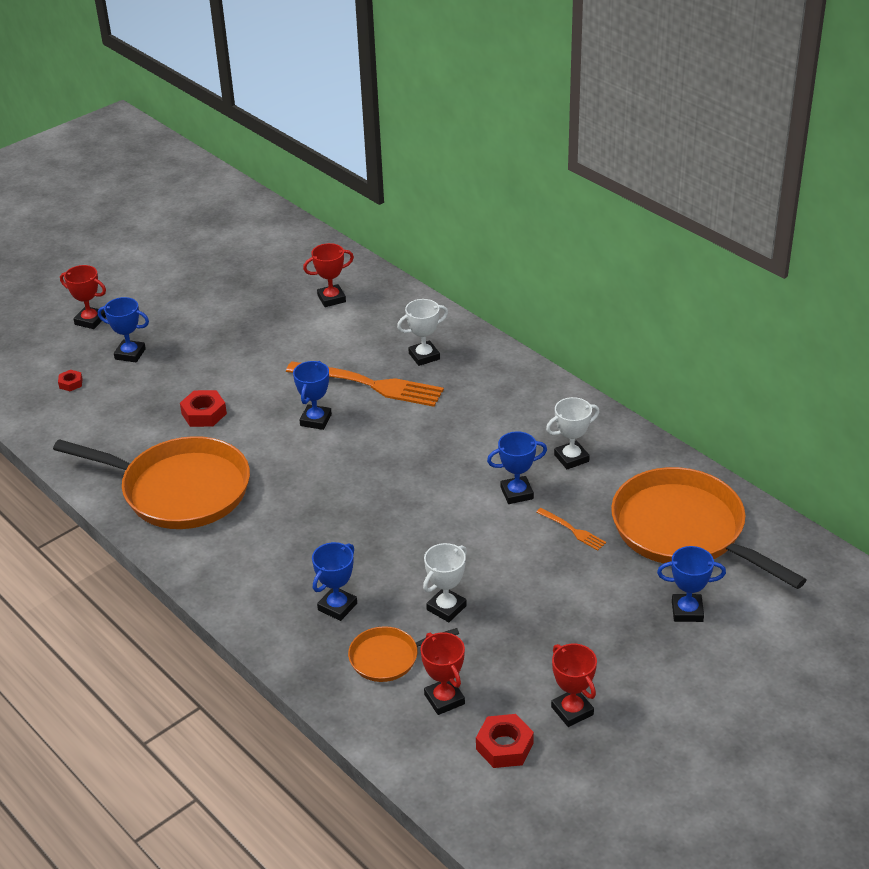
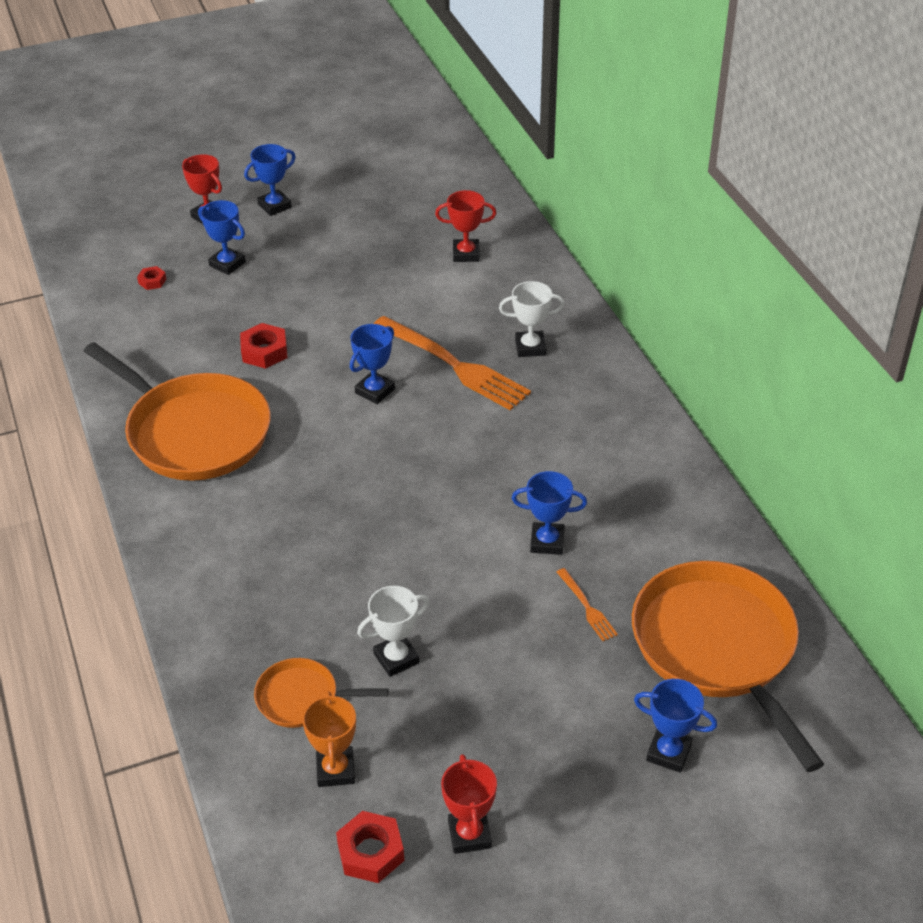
camera: 20 degrees right, 5 degrees up
(337, 607) = (281, 619): blue trophy -> blue trophy (274, 206)
(444, 699) = (335, 770): red trophy -> orange trophy
(571, 458) = (631, 517): white trophy -> none

